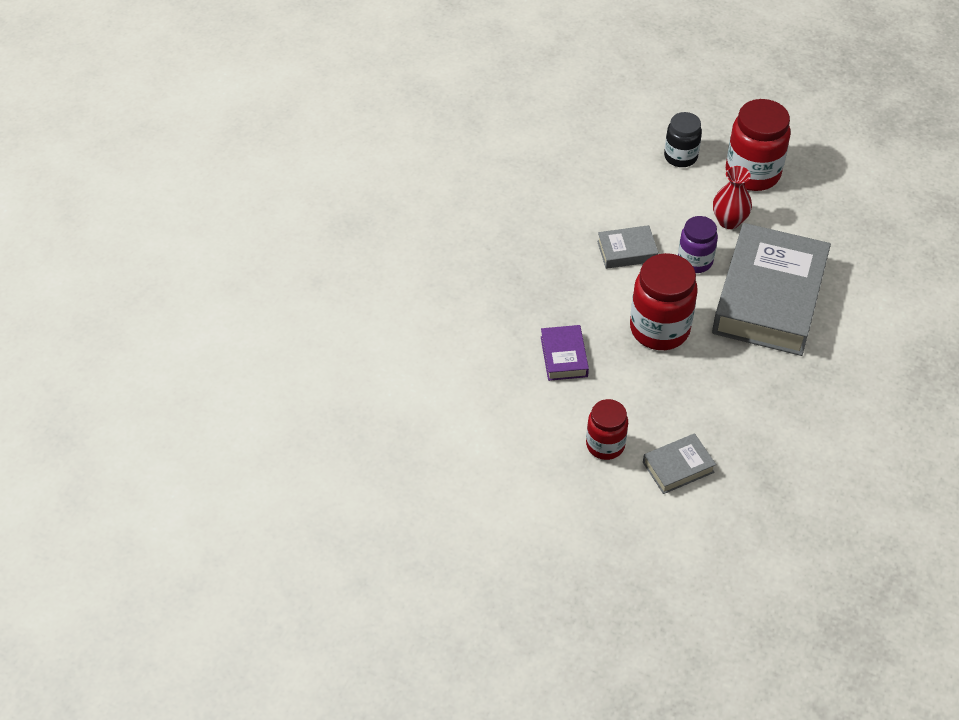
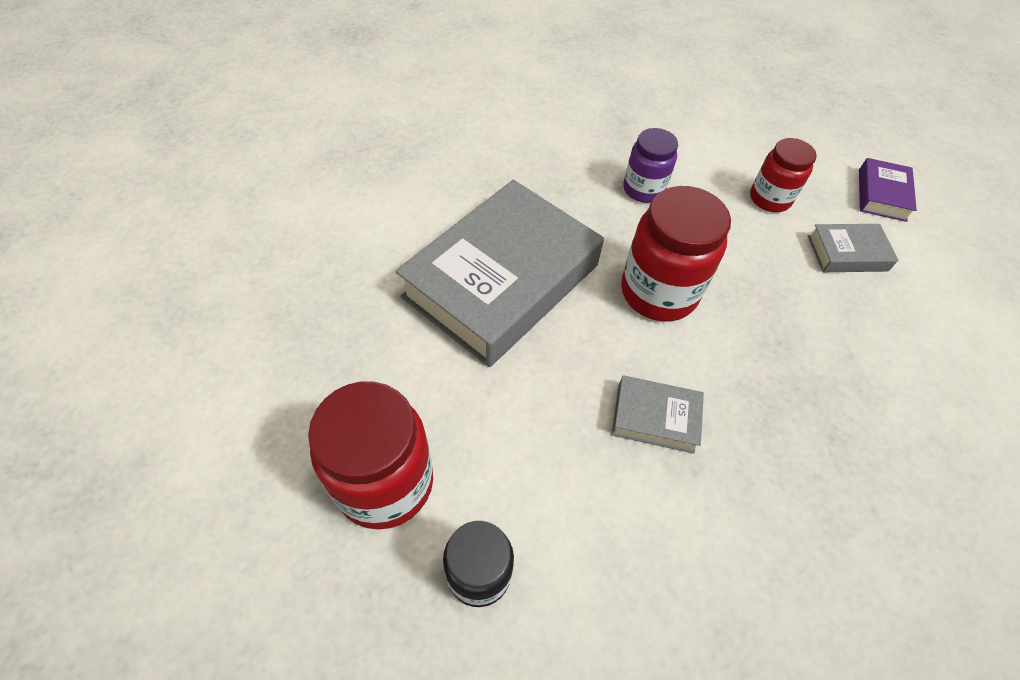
camera: 160 degrees left, 5 degrees up
(564, 356) = (792, 301): purple book -> purple book (881, 195)
(678, 467) = (701, 158): grey book -> grey book (847, 253)
(695, 261) = (565, 365): purple jar -> purple jar (643, 189)
(729, 221) = (479, 409): red vase -> none

